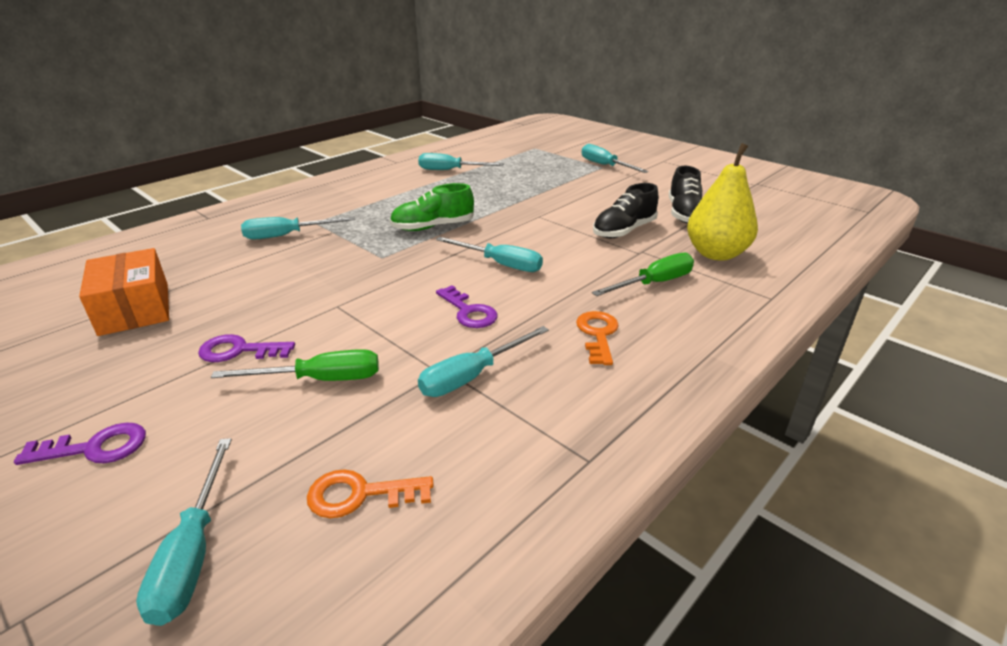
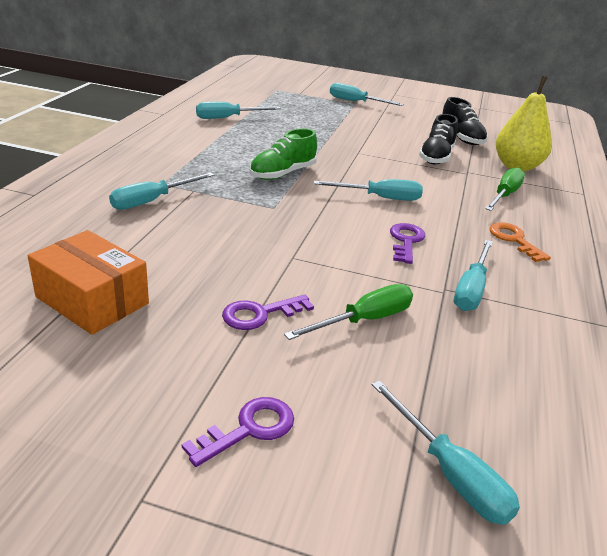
camera: 30 degrees left, 0 degrees up
(359, 495) = (506, 393): orange key -> none
(469, 312) = (406, 241): purple key -> purple key turned 105 degrees counterclockwise

